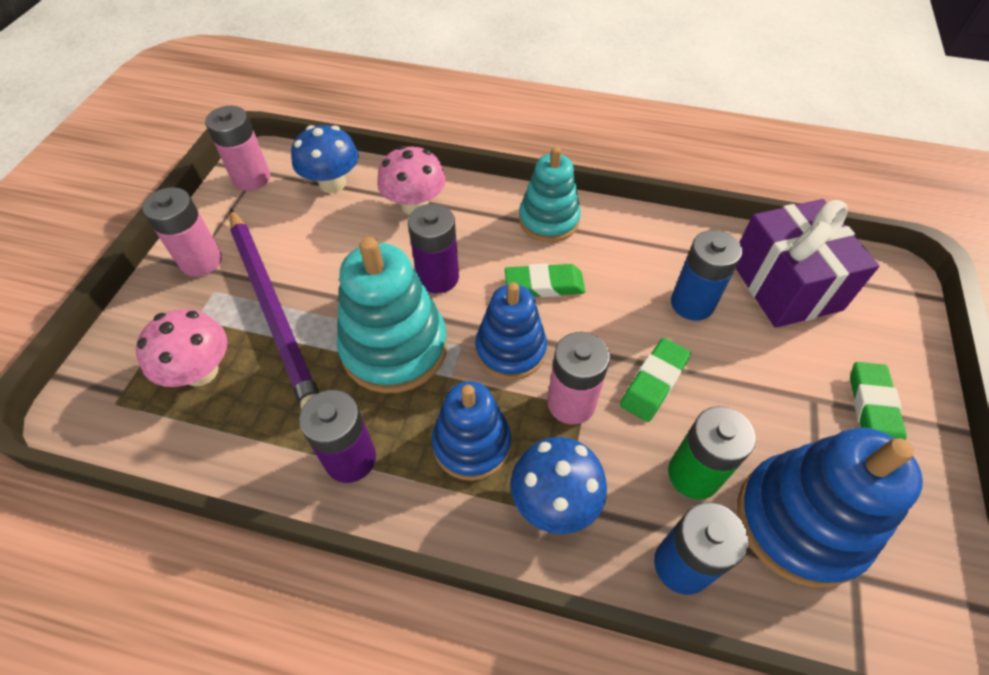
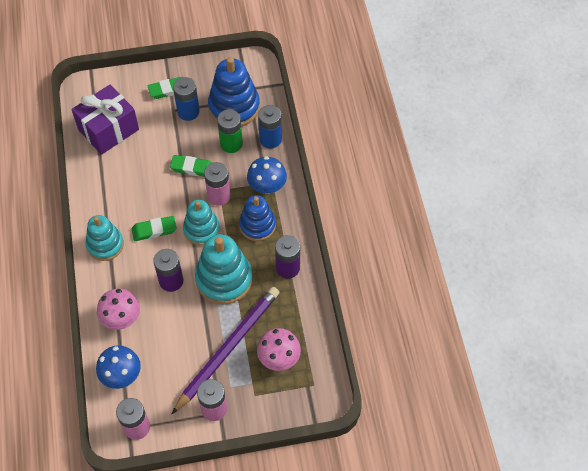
camera: 115 degrees left, 5 degrees up
(510, 350) = (201, 229): blue stacking toy -> turquoise stacking toy
(544, 285) = (154, 230): green eraser -> green eraser turned 75 degrees counterclockwise
(692, 303) = (138, 164): blue battery -> blue battery (188, 112)

